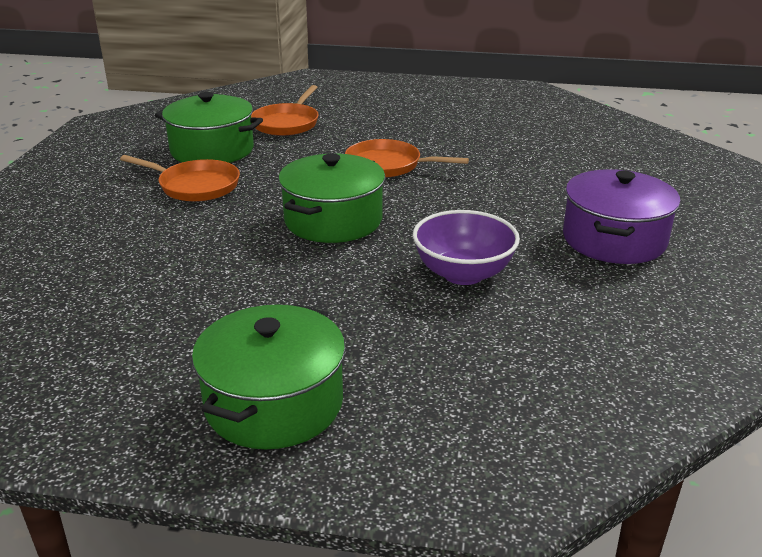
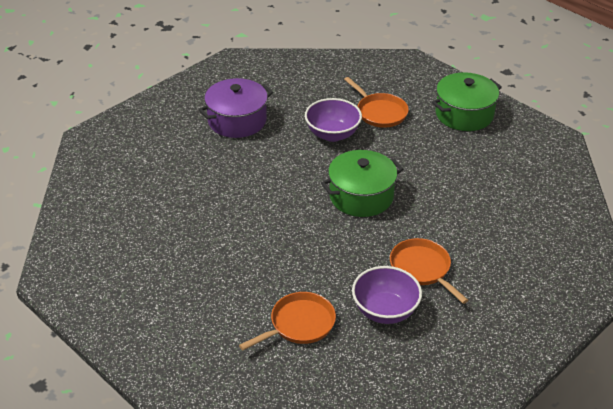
camera: 145 degrees left, 10 degrees up
(212, 150) = (385, 311): green pot -> purple bowl
(388, 165) = (280, 231): orange pan -> orange pan (379, 112)

